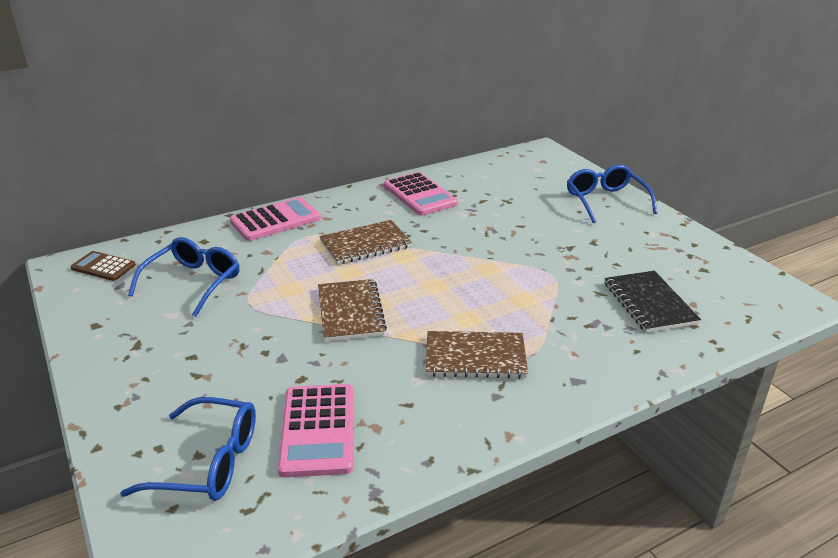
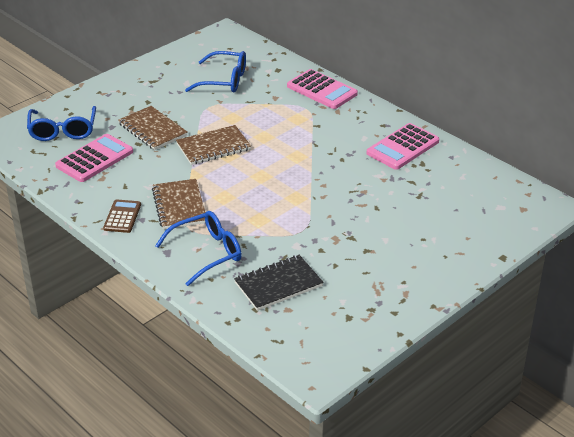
camera: 75 degrees right, 5 degrees up
(103, 267) = (229, 44): brown calculator -> brown calculator (122, 217)
(318, 430) = (94, 159): pink calculator -> pink calculator turned 150 degrees clockwise
(365, 244) = (305, 136): brown notebook -> brown notebook (152, 130)
(605, 201) = (454, 254): blue glasses -> blue glasses (207, 253)

